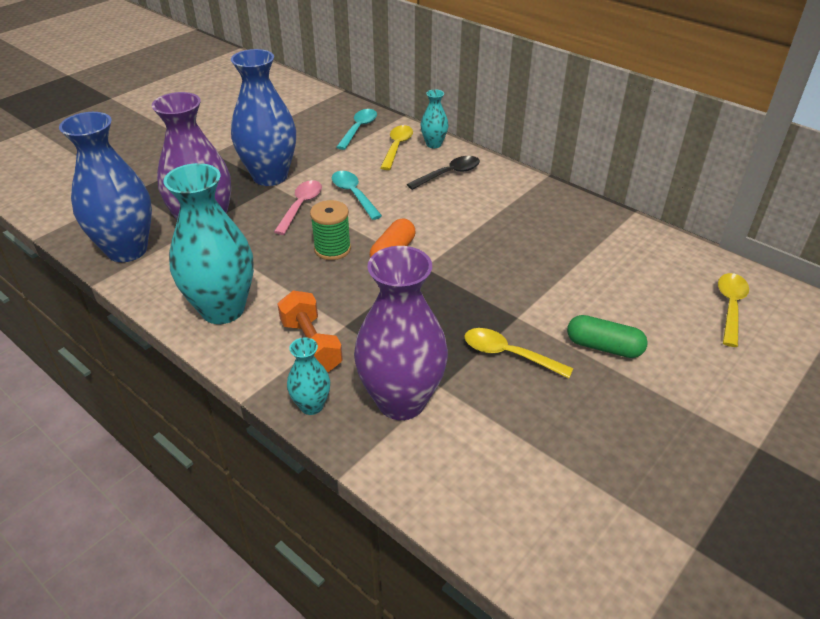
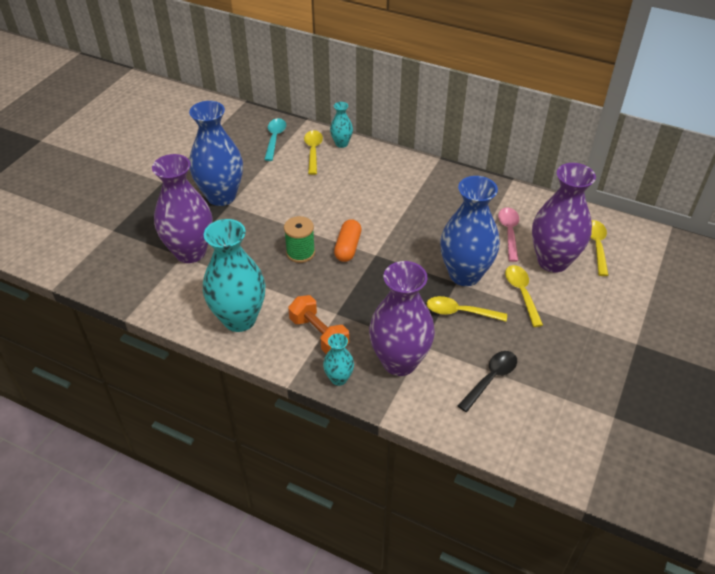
camera: 15 degrees left, 5 degrees up
(127, 250) = (137, 284): blue vase -> blue vase (465, 274)
(301, 206) = (259, 219): pink spoon -> pink spoon (509, 232)
(353, 194) = (296, 201): turquoise spoon -> none
(449, 174) = (364, 170): black spoon -> black spoon (491, 379)
(603, 347) = (521, 293): green capsule -> yellow spoon
(661, 315) = (553, 261): none -> purple vase

